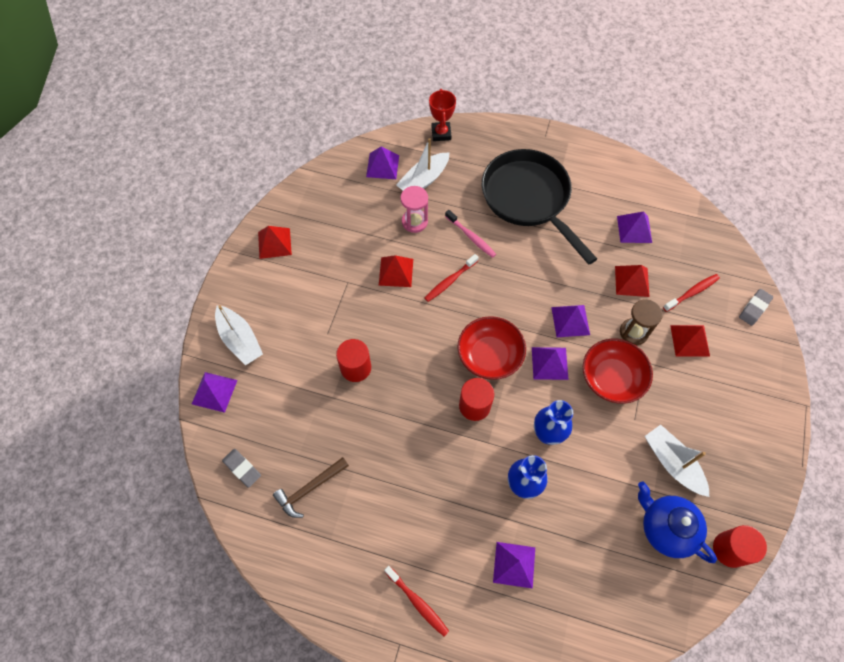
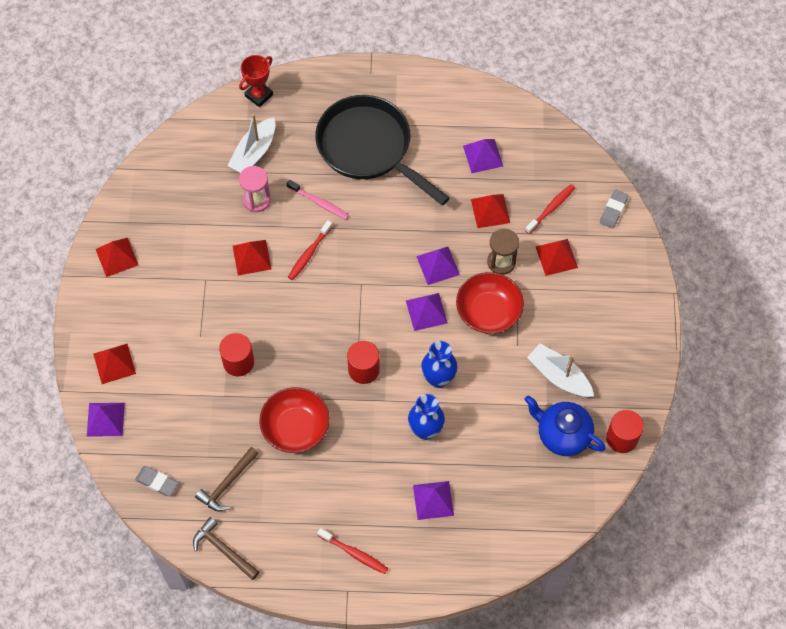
camera: 15 degrees left, 0 degrees up
(240, 340) = (114, 363): white boat -> red pyramid
(285, 559) = (223, 549): none -> brown hammer
(382, 166) = (206, 146): purple pyramid -> none
(441, 133) = (259, 95): red trophy -> red trophy turned 60 degrees clockwise
(489, 356) = (366, 319): red bowl -> red bowl (295, 427)

